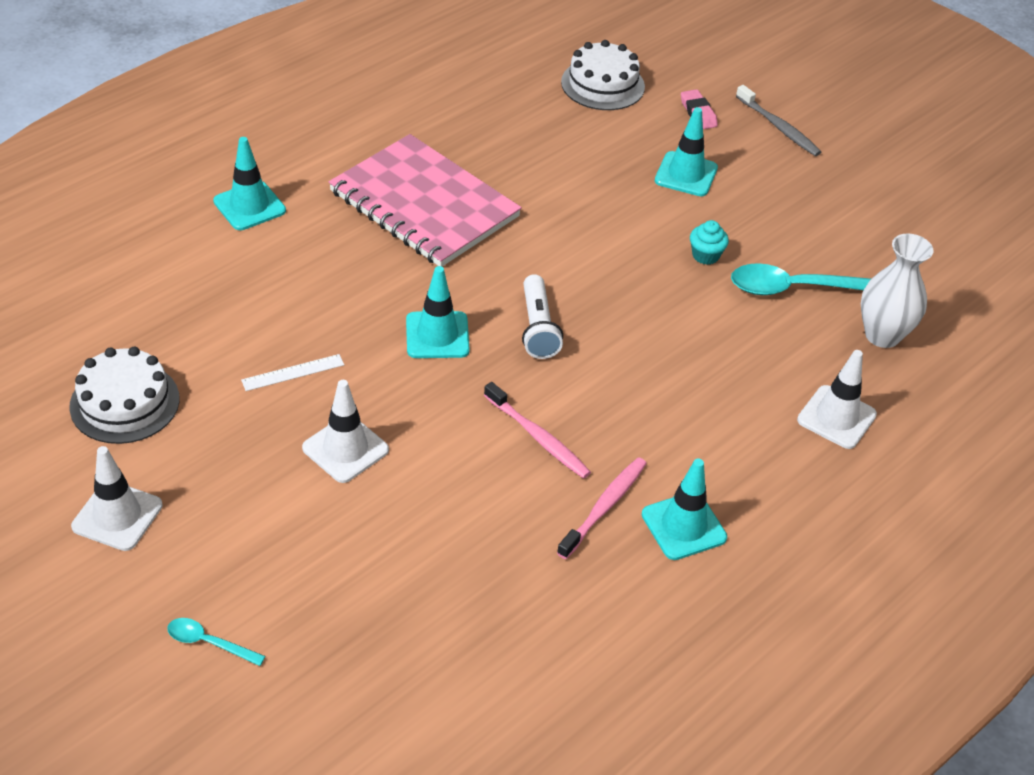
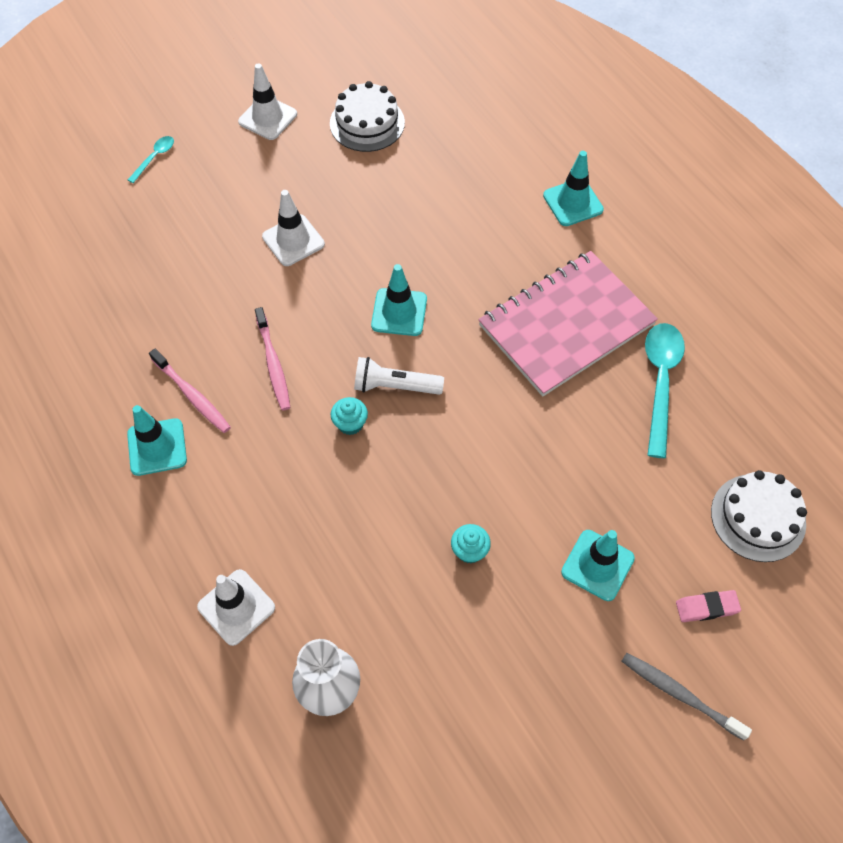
camera: 105 degrees right, 15 degrees up
(293, 372) = (376, 216): white ruler -> none
(538, 437) = (273, 364): pink toothbrush -> pink toothbrush turned 75 degrees counterclockwise
(596, 358) = (350, 424): none -> turquoise cupcake
(779, 127) = (680, 694): grey toothbrush -> grey toothbrush turned 60 degrees clockwise
(798, 288) = (410, 627): turquoise spoon -> turquoise spoon (660, 382)

